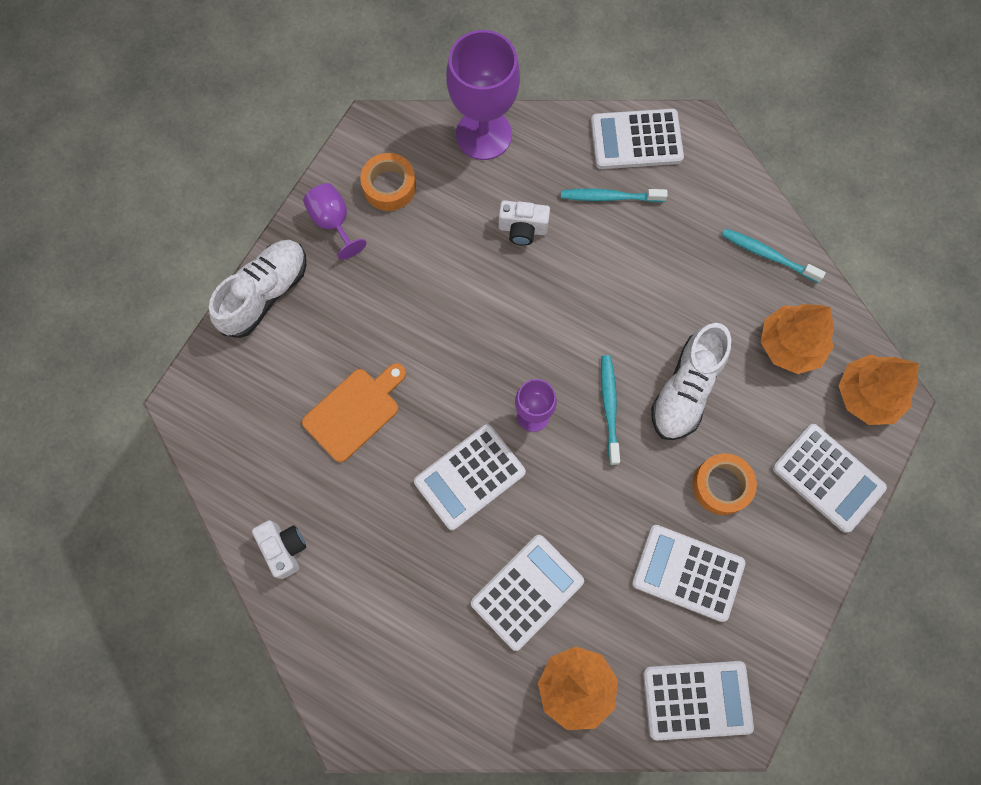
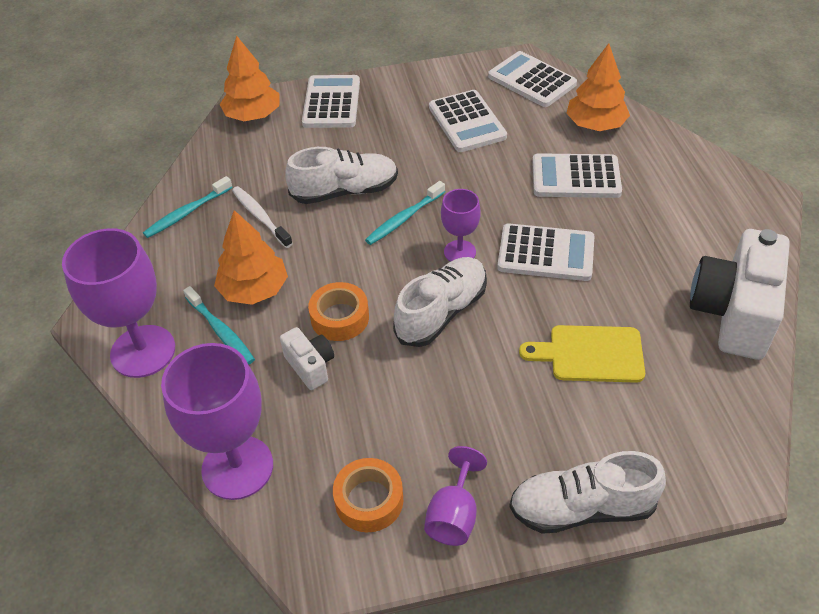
camera: 130 degrees left, 25 degrees down
(284, 548) = (733, 314): white camera -> white camera, size x2.06
(355, 411) = (590, 354): orange cutting board -> yellow cutting board
(487, 349) = (441, 312): none -> white shoe
(636, 140) = (143, 351): white calculator -> purple goblet
(712, 304) = (260, 217): none -> white toothbrush
(721, 486) = (393, 139): orange tape -> orange tape (340, 318)
(767, 255) = (187, 213): turquoise toothbrush -> turquoise toothbrush turned 60 degrees clockwise
(790, 345) = (252, 164): orange tree -> orange tree (254, 290)

